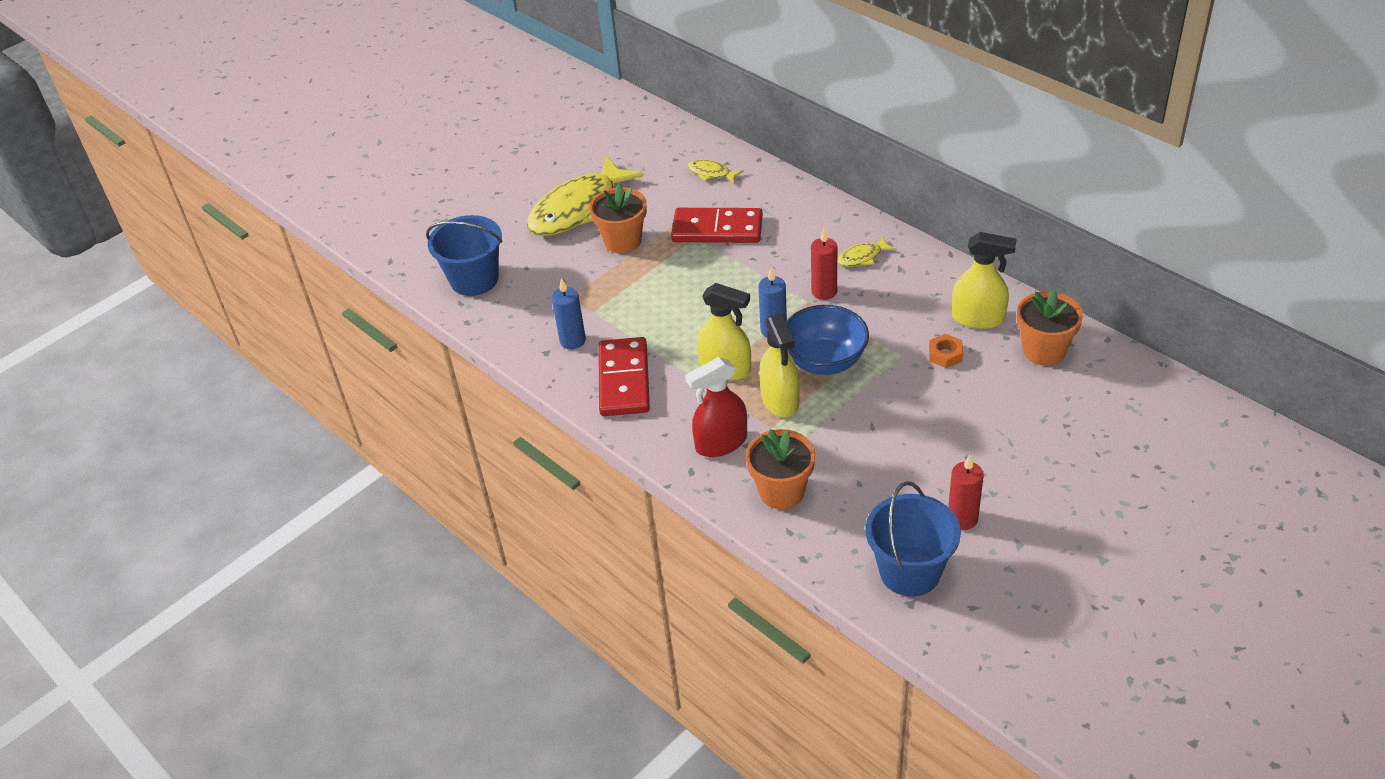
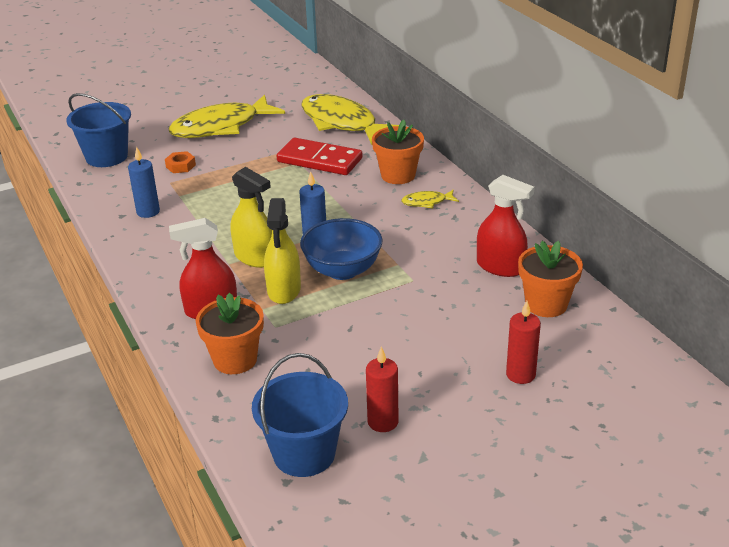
camera: 15 degrees right, 10 degrees down
(622, 241) = (239, 154): orange flower pot -> orange flower pot (398, 175)
(624, 380) = (166, 247): red domino -> none
(711, 173) = (342, 123): yellow fish -> yellow fish, size x2.35
(824, 291) = (377, 220): red candle -> red candle (520, 374)
(945, 354) = (452, 288): orange nut -> orange nut (180, 166)
(978, 318) = (500, 267): yellow spray bottle -> red spray bottle

